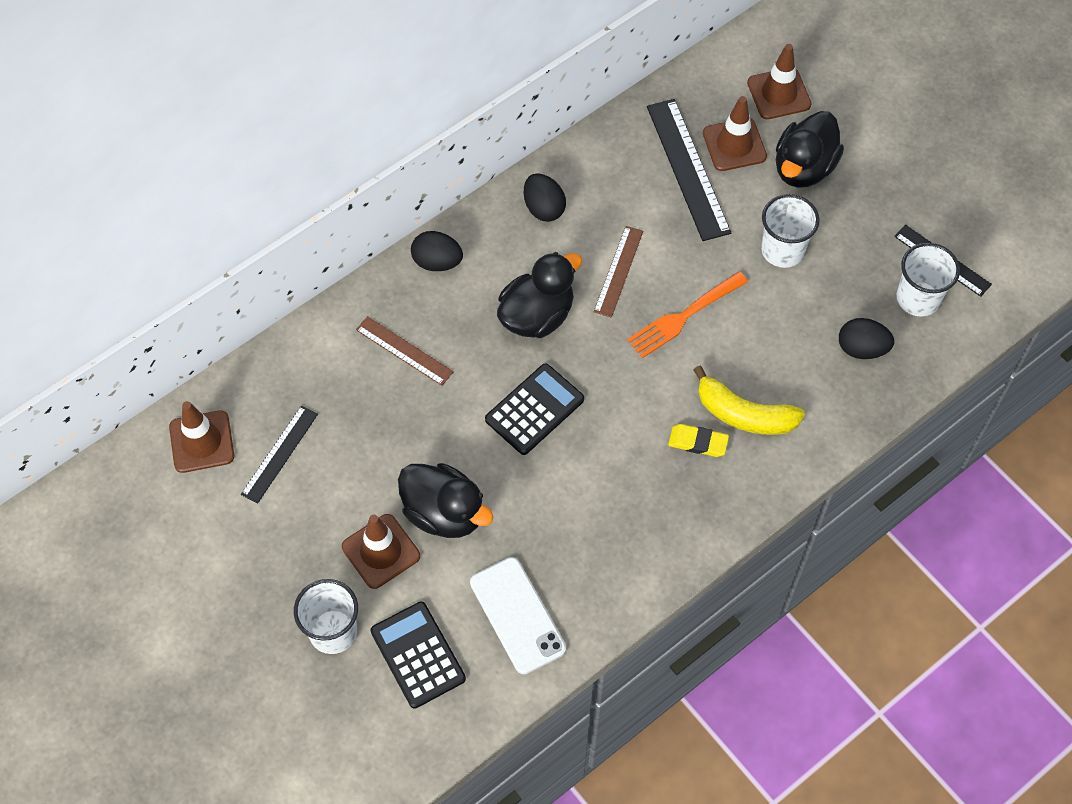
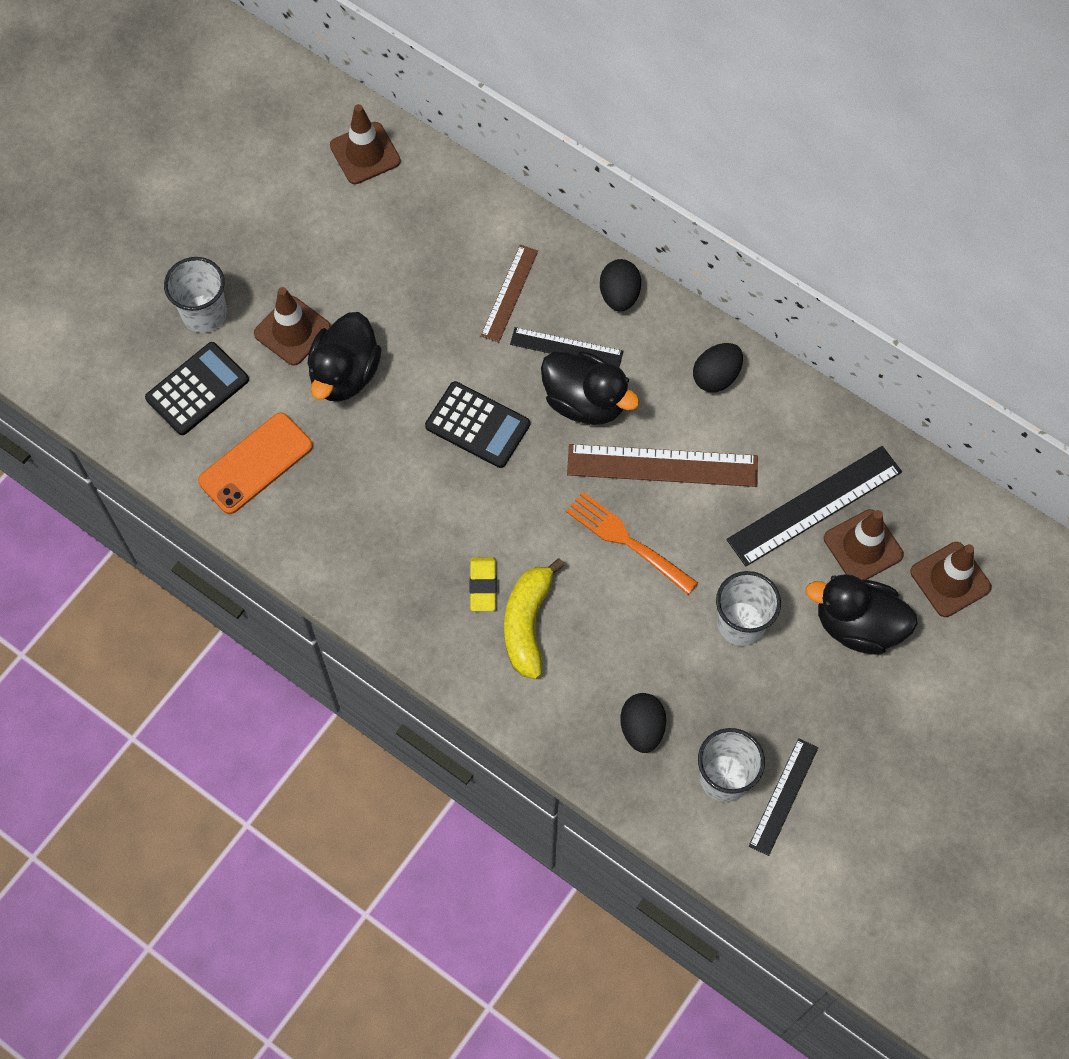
camera: 75 degrees right, 5 degrees up
(279, 454) = (370, 220): black ruler -> black ruler (566, 348)
(517, 615) = (256, 463): white phone -> orange phone
(618, 271) = (662, 465): brown ruler -> brown ruler, size x1.65

